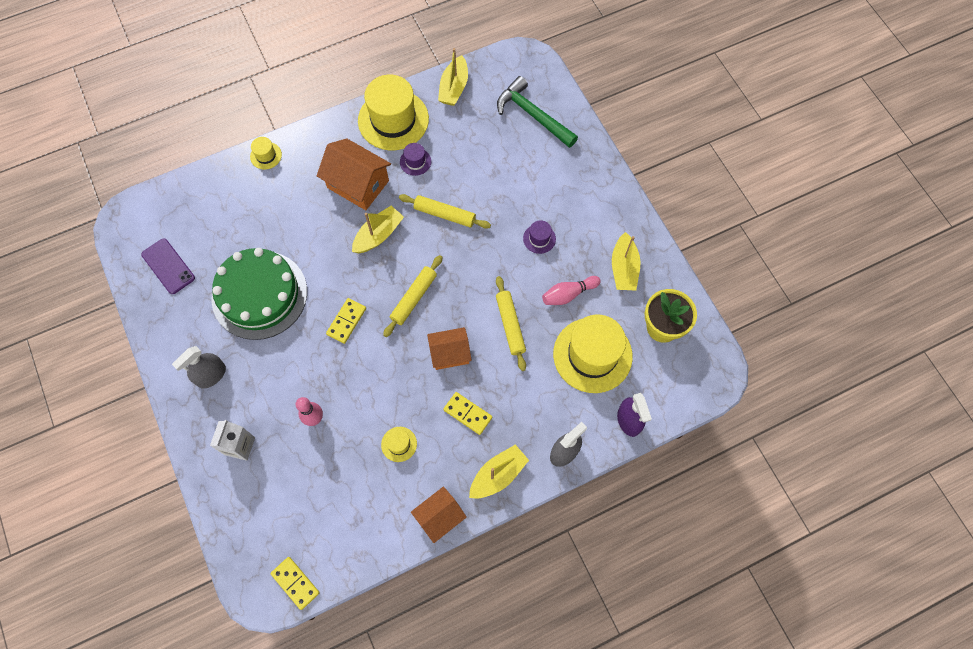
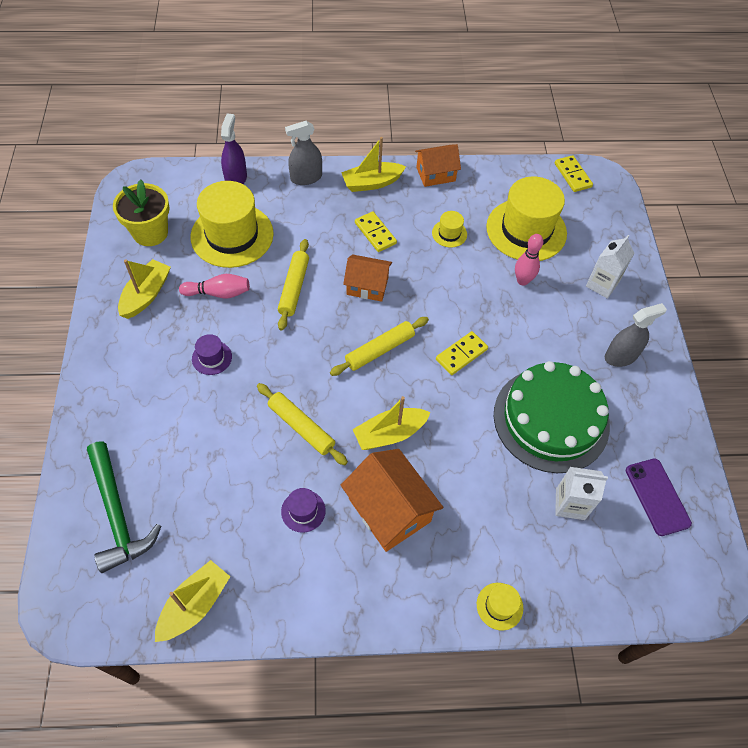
camera: 160 degrees left, 10 degrees down
(232, 236) = (570, 504): none -> white carton
(393, 120) = (303, 588): yellow hat -> yellow hat (526, 230)

